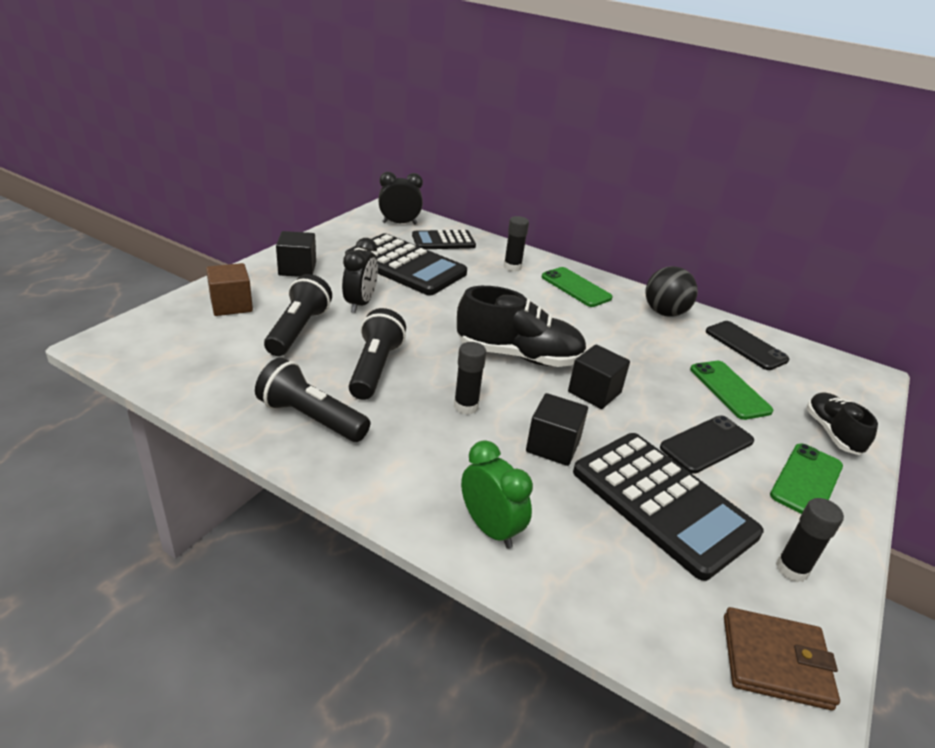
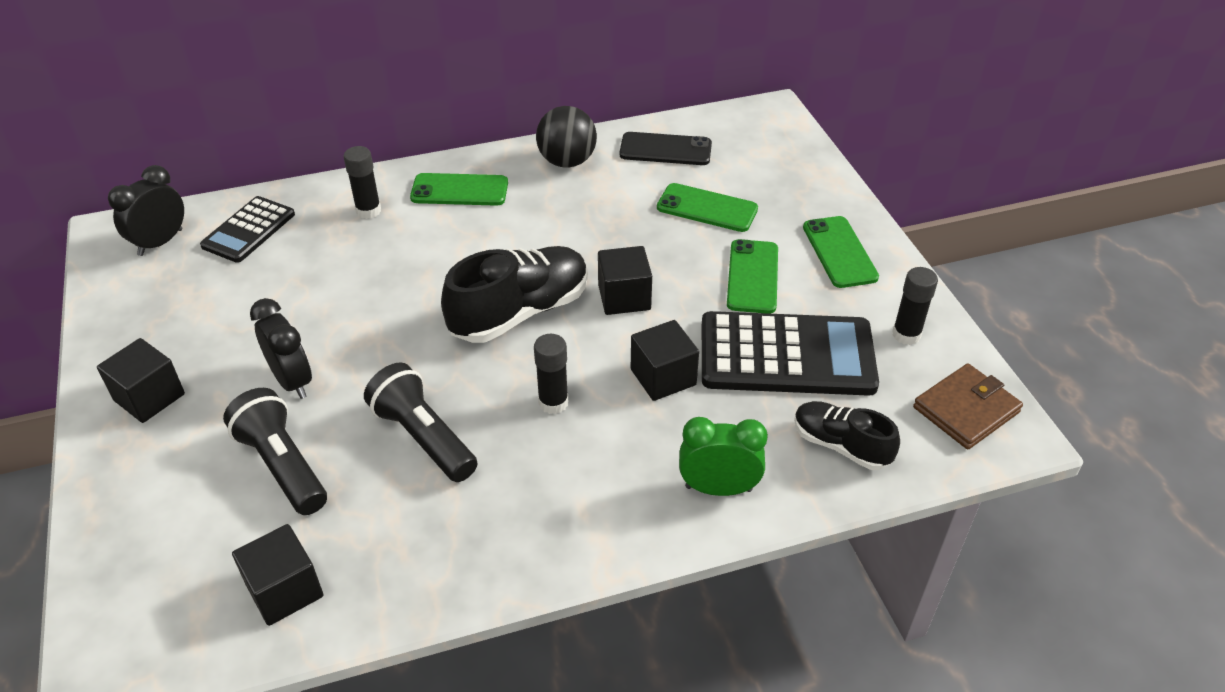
camera: 45 degrees left, 10 degrees up
(211, 374) = (285, 590): none -> black cube
(231, 305) = (158, 504): brown cube -> none
(311, 418) = (451, 537): black flashlight -> none
(405, 266) = (261, 295): black calculator -> none
(707, 444) = (753, 277): black phone -> green phone
(832, 433) = (809, 193): black shoe -> black shoe (840, 445)

